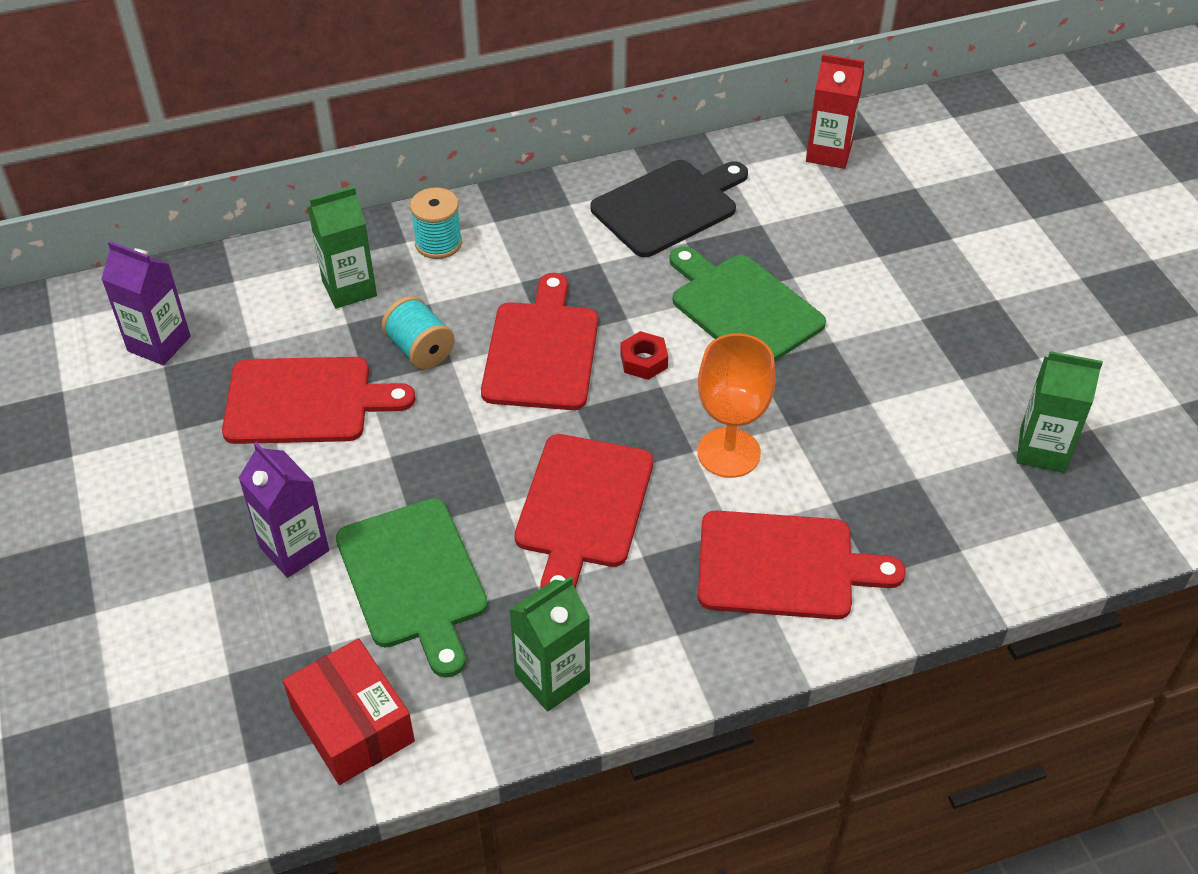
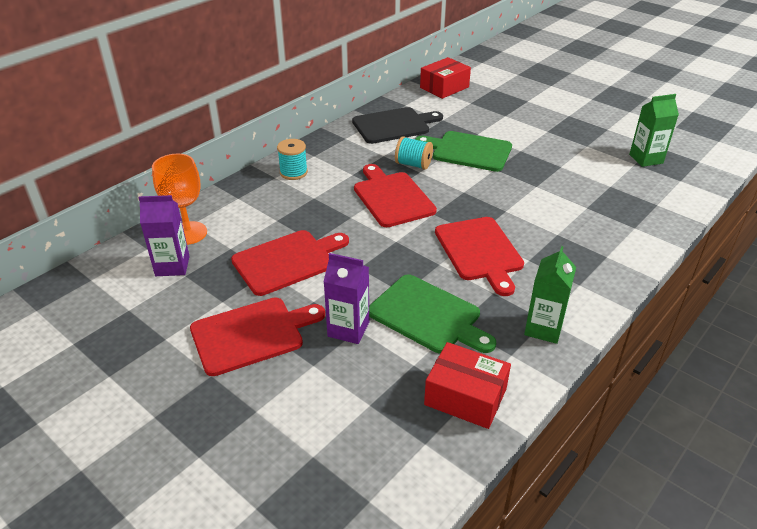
camera: 30 degrees left, 10 degrees down
(349, 288) = (263, 205): green carton -> none
(420, 349) = (329, 218): turquoise spool -> turquoise spool (413, 164)
(644, 361) = (445, 185): red nut -> none
(669, 206) = (394, 125): black cutting board -> black cutting board turned 45 degrees clockwise
(728, 453) = (522, 205): orange goblet -> orange goblet (188, 233)
(784, 566) = (595, 239): red cutting board -> red cutting board (252, 334)
(828, 153) = (444, 87): red carton -> red box

